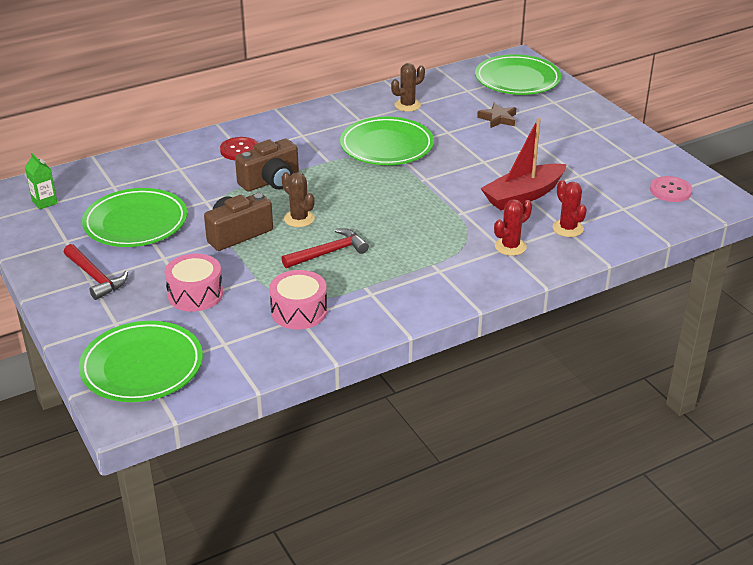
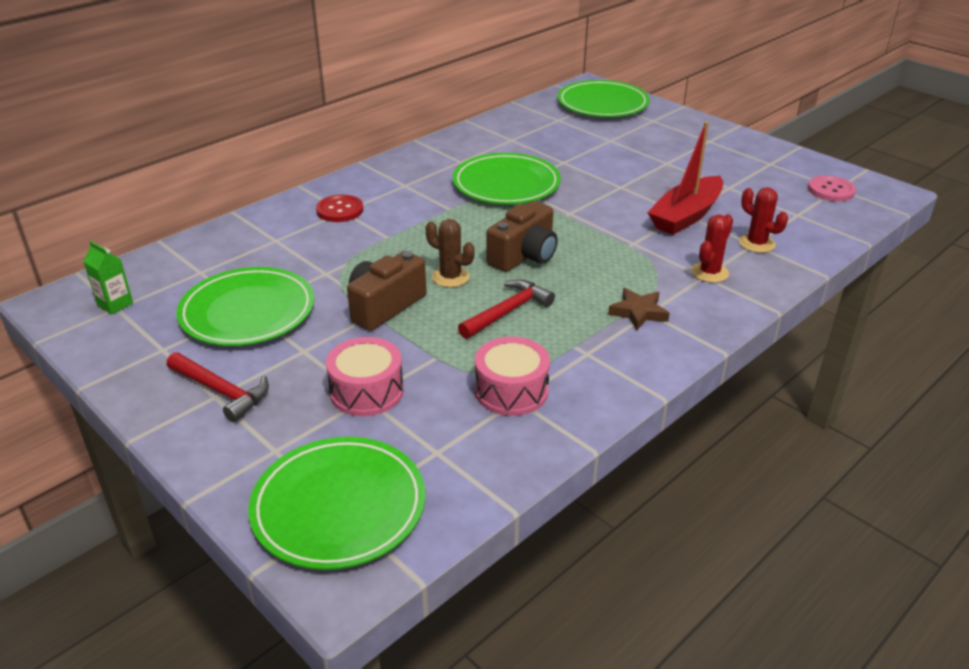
camera: 15 degrees left, 0 degrees up
(270, 181) = (394, 239): brown camera -> brown camera (524, 256)
(407, 105) = (504, 141): brown cactus -> none
(498, 119) = (608, 143): brown star -> brown star (638, 312)

